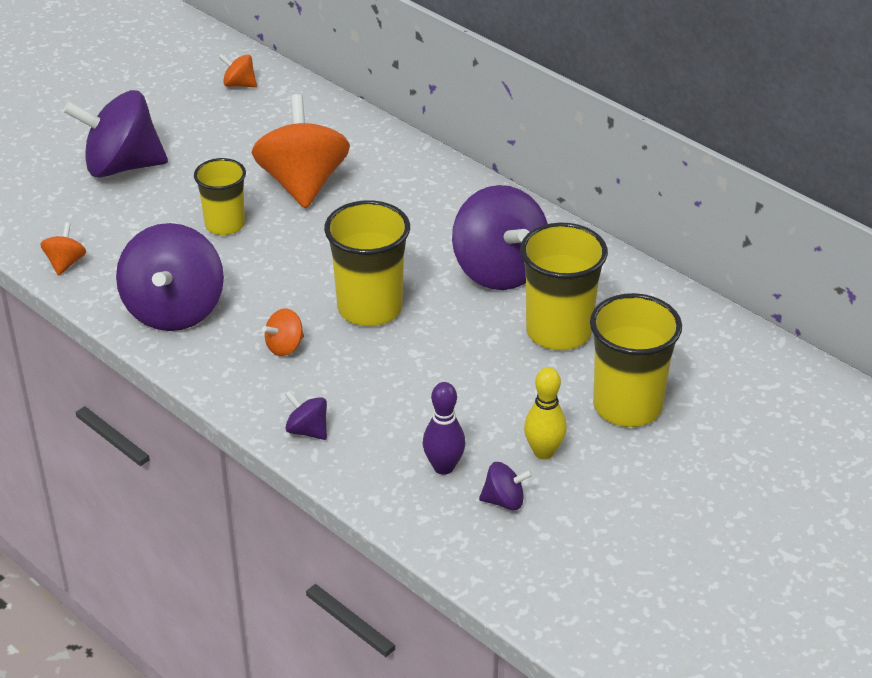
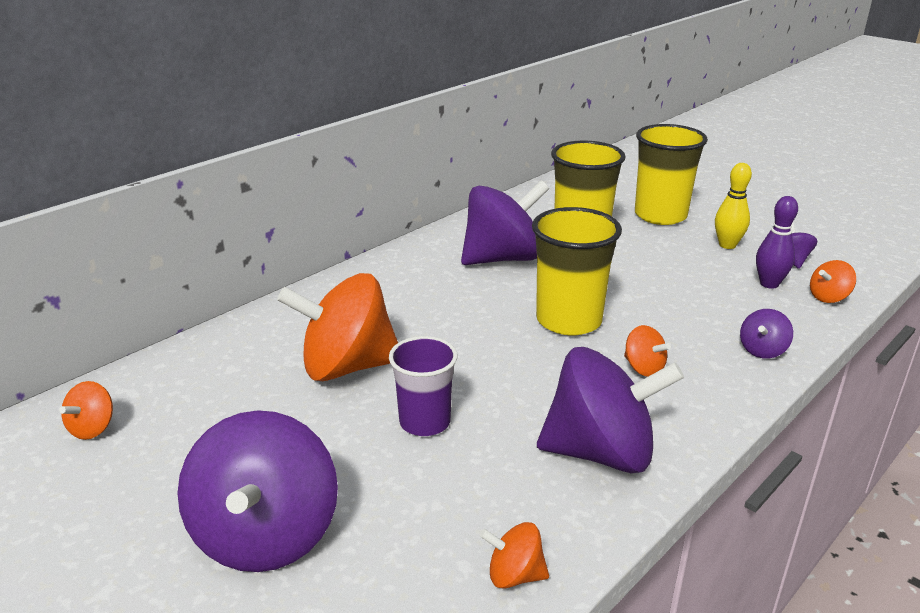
camera: 90 degrees left, 10 degrees down
(225, 225) = (425, 422): yellow cup -> purple cup
(412, 509) = (828, 297): none -> orange spinning top

